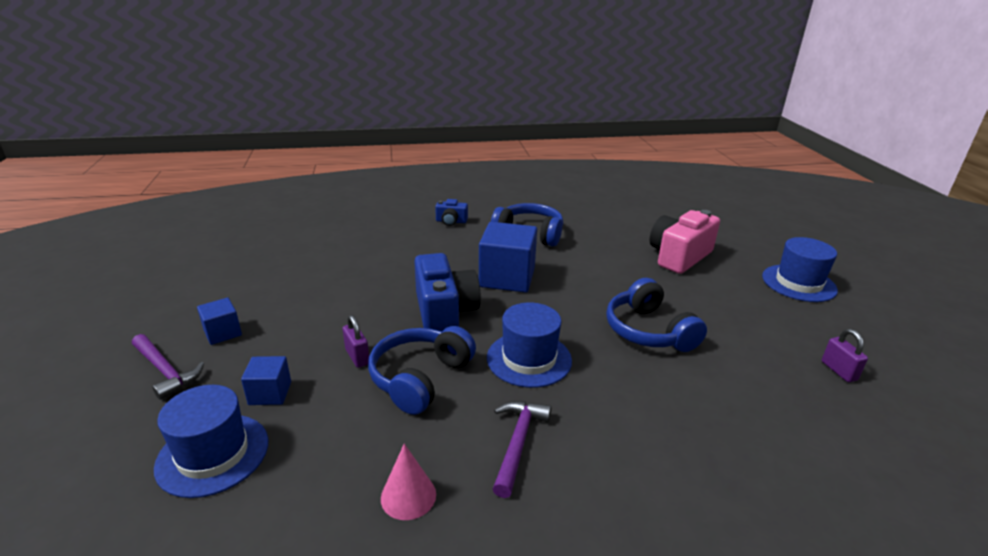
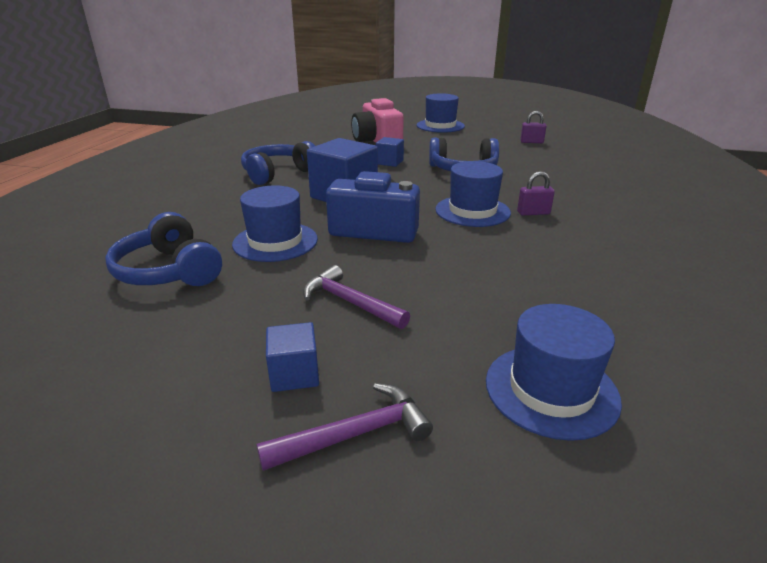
camera: 65 degrees left, 0 degrees up
(270, 393) = (456, 342): blue cube -> blue cube (389, 162)
(357, 357) = (420, 282): purple padlock -> purple padlock (533, 213)
(395, 273) = (275, 241): none -> blue hat
(408, 496) = (624, 284): pink cone -> none
(420, 378) = (473, 257): blue headphones -> blue headphones (169, 271)
(451, 221) = (201, 198): blue camera -> none
(517, 443) = (572, 234): purple hammer -> purple hammer (350, 302)

